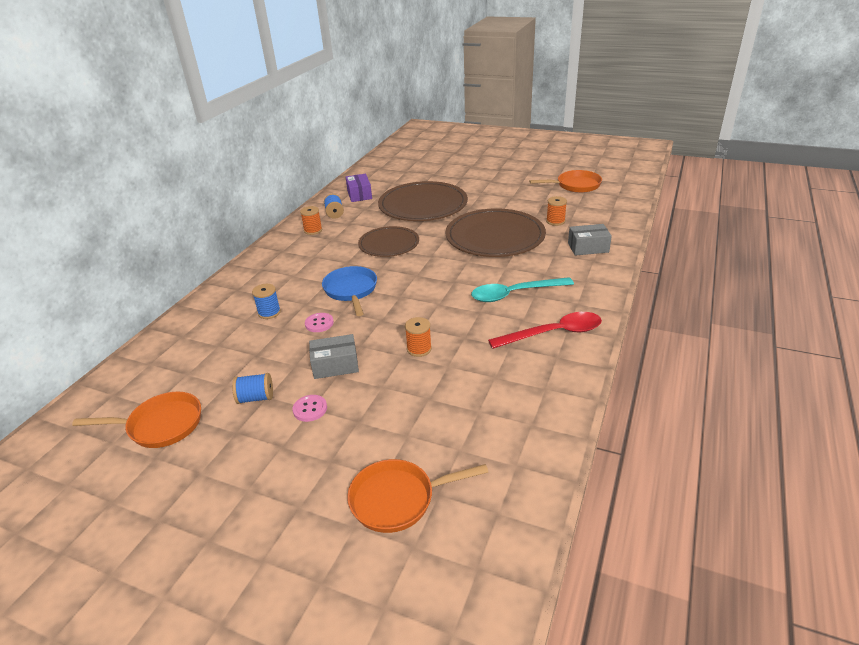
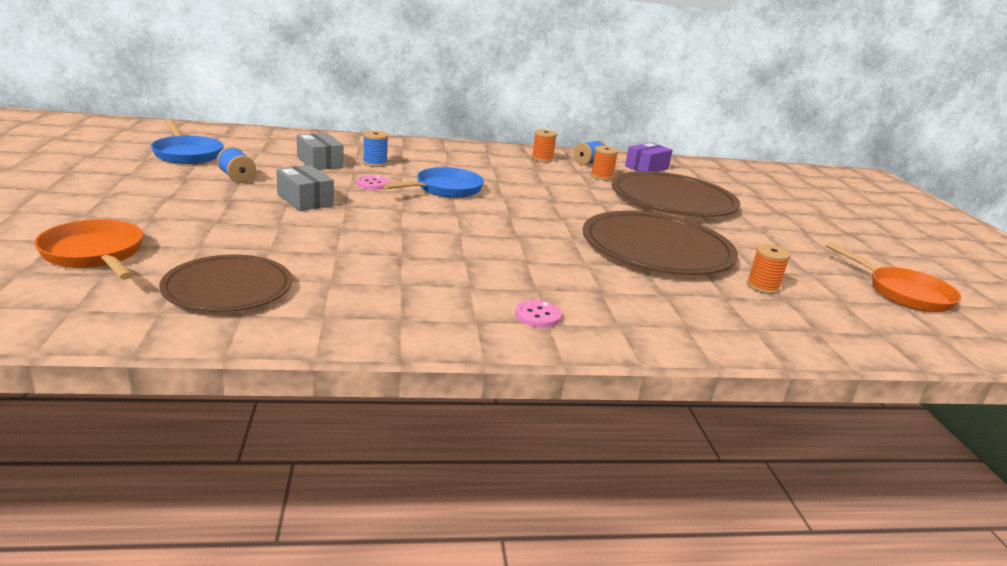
camera: 55 degrees right, 10 degrees down
(161, 425) = (187, 154): orange pan -> blue pan
(310, 409) = (228, 199): pink button -> pink button (537, 315)
(389, 244) = (559, 194): brown plate -> brown plate (228, 288)
(419, 349) = (360, 234): orange spool -> orange spool (601, 176)
(514, 294) = (527, 275): turquoise spoon -> none
(553, 333) = (455, 311): red spoon -> none
(588, 247) = (720, 319): grey box -> grey box (320, 162)

